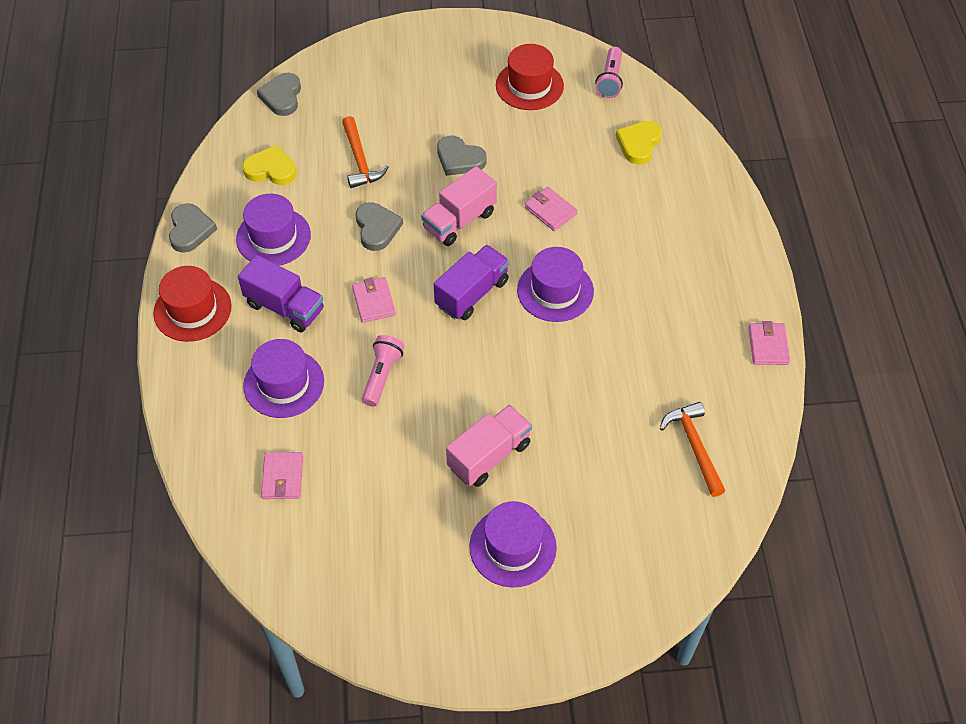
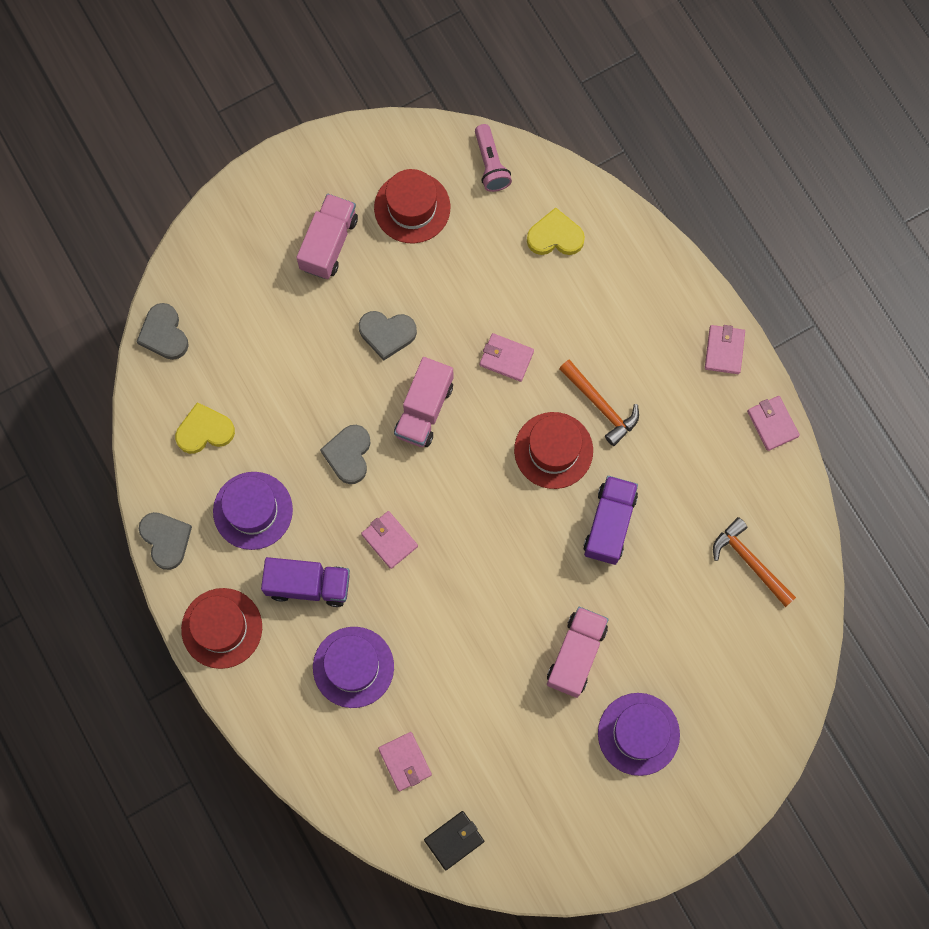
camera: 25 degrees left, 20 degrees up
(287, 563) = (454, 840): none -> black wallet
(360, 160) = (288, 379): orange hammer -> orange hammer (600, 405)
(377, 228) = (348, 455): grey heart -> grey heart turned 135 degrees counterclockwise
(382, 375) = (439, 617): pink flashlight -> none
(448, 85) = (329, 243): none -> pink truck
(472, 293) = (477, 489): purple truck -> purple truck (609, 524)
(555, 291) = (553, 450): purple hat -> red hat
(638, 144) = (555, 236): yellow heart -> yellow heart turned 90 degrees clockwise
(749, 274) = (724, 350): none -> pink wallet

